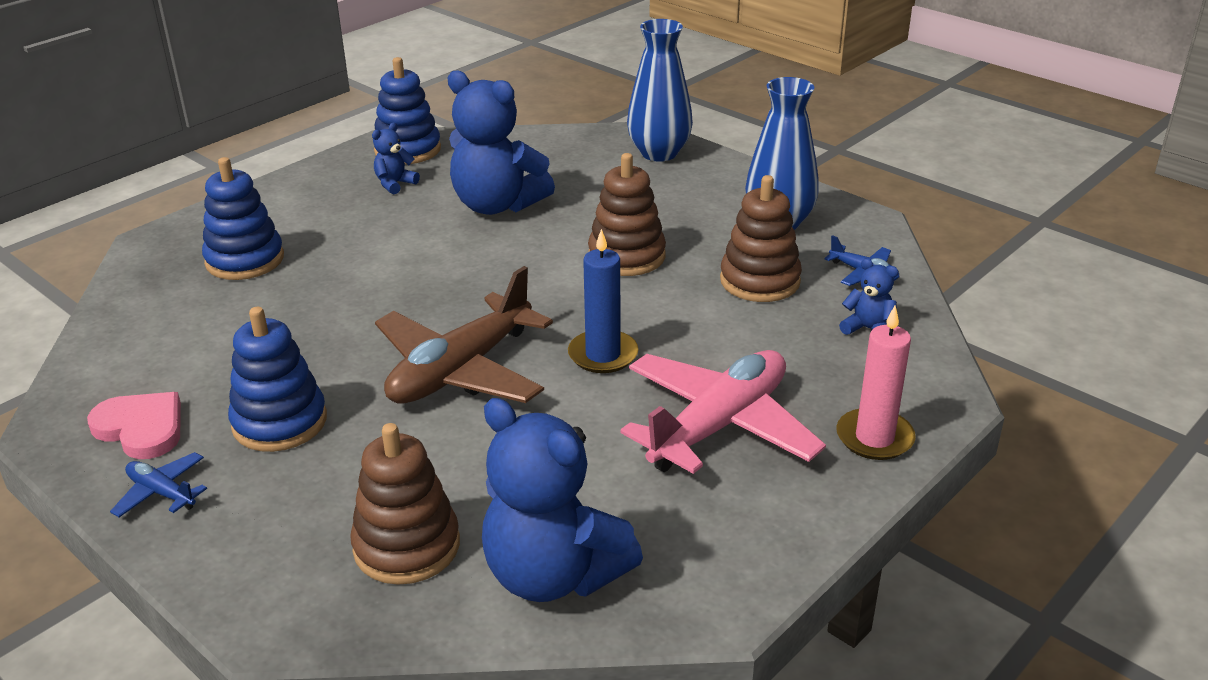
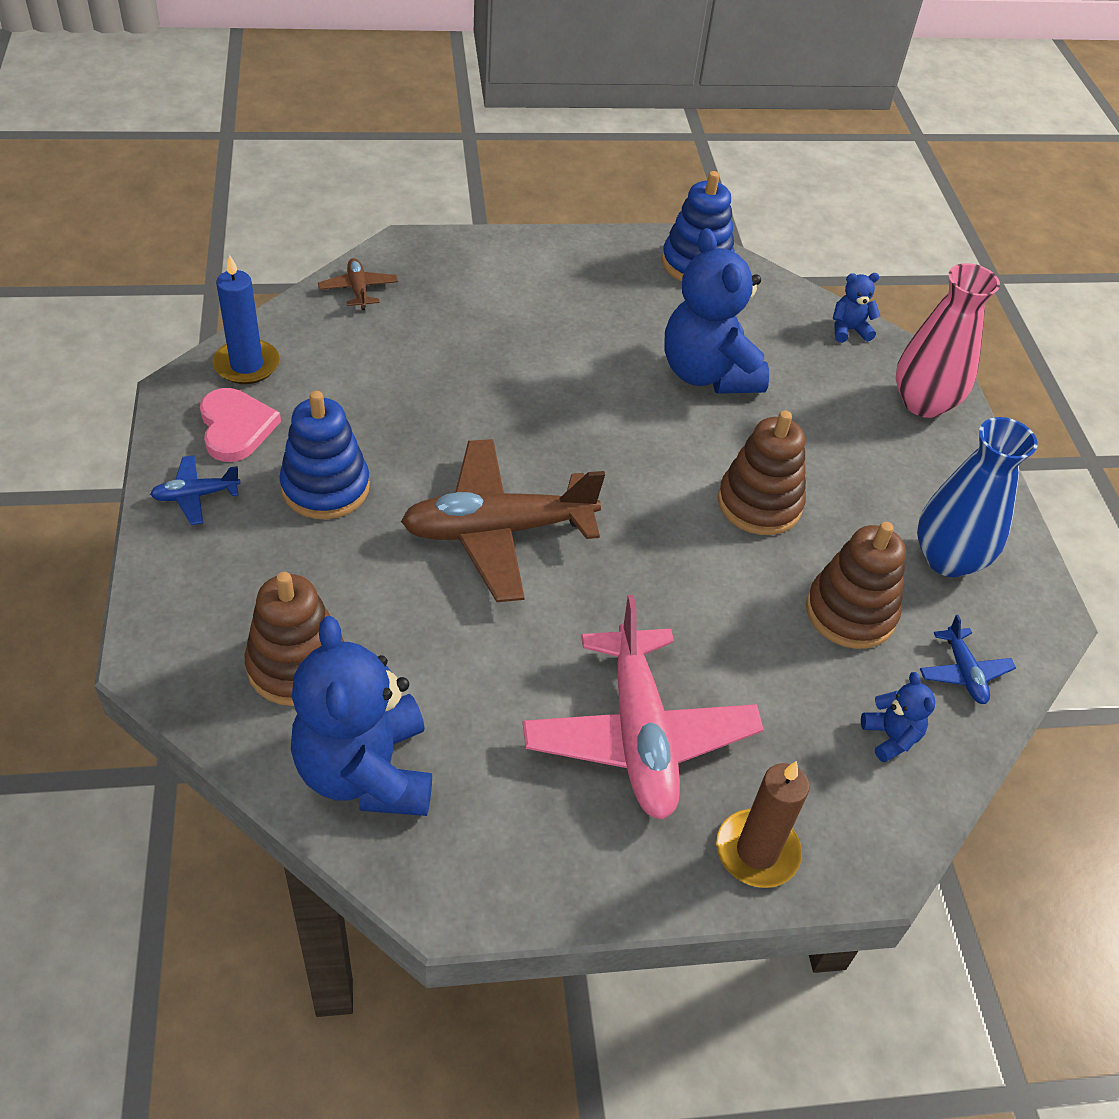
camera: 35 degrees right, 15 degrees up
(142, 286) = (358, 290): none -> brown plane
(161, 493) = (195, 495): blue plane -> blue plane turned 90 degrees counterclockwise
(245, 260) = (453, 308): blue stacking toy -> none
(395, 184) = (646, 297): blue teddy bear -> blue teddy bear (848, 330)
(603, 355) = (624, 595): blue candle -> blue candle (246, 365)
(659, 153) = (923, 403): blue vase -> pink vase
(719, 425) = (639, 736): pink plane -> pink plane turned 90 degrees clockwise
(874, 438) = (757, 851): pink candle -> brown candle

